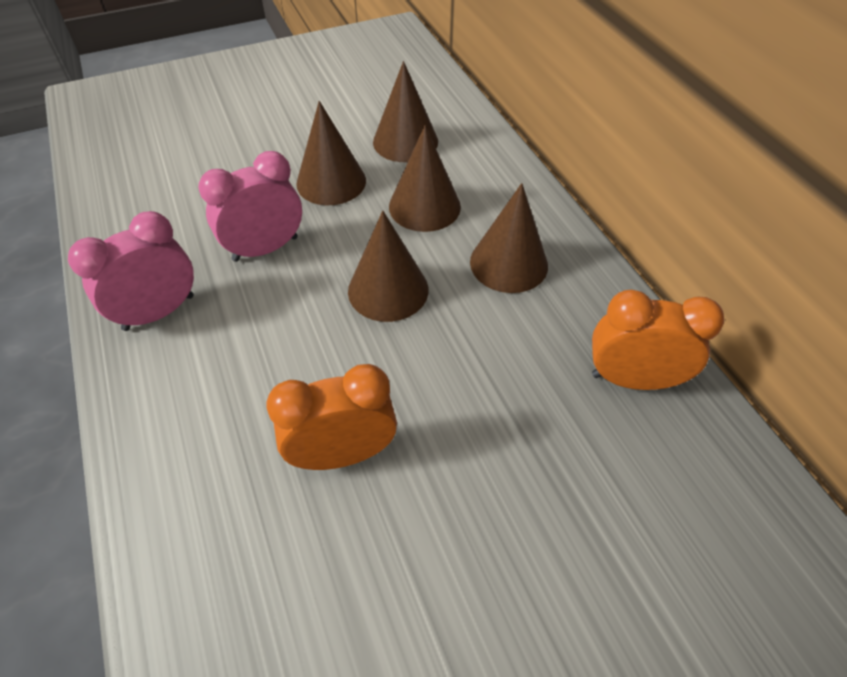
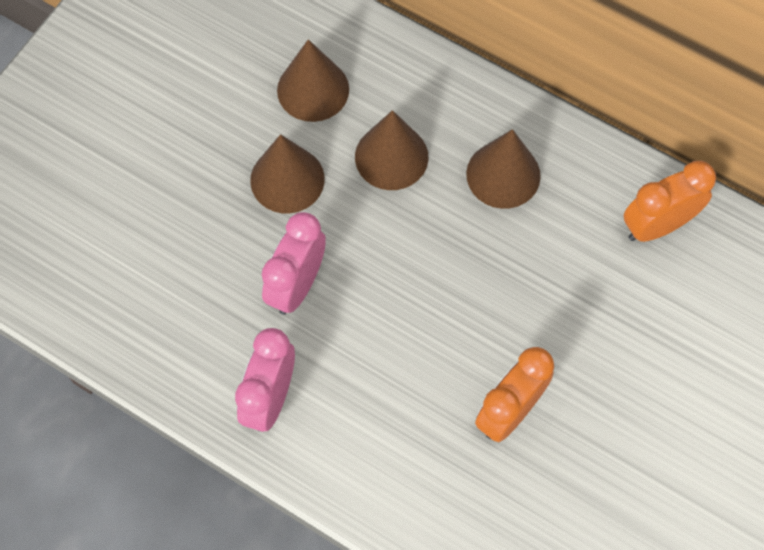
camera: 35 degrees left, 15 degrees up
(388, 290) = (430, 260): brown cone -> none

